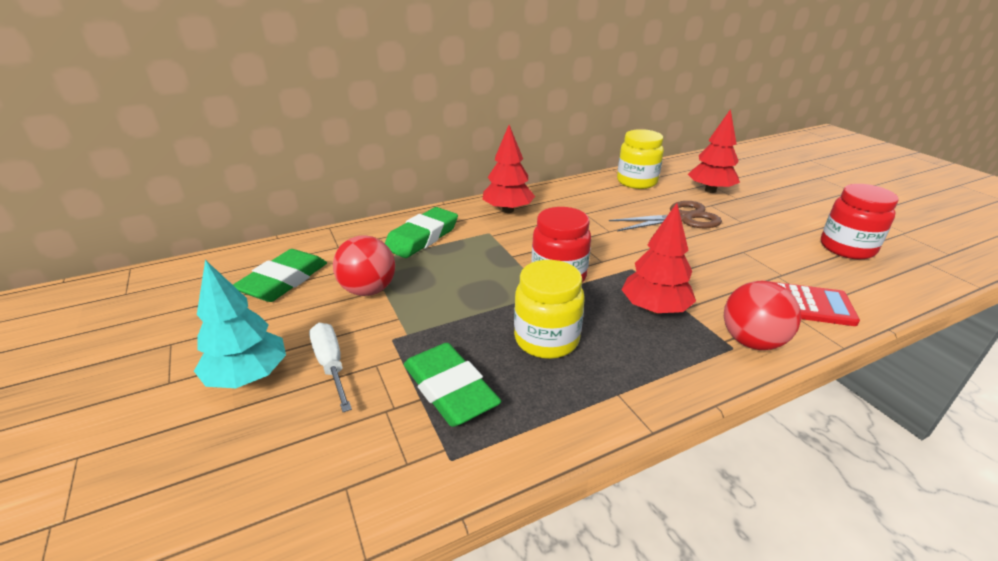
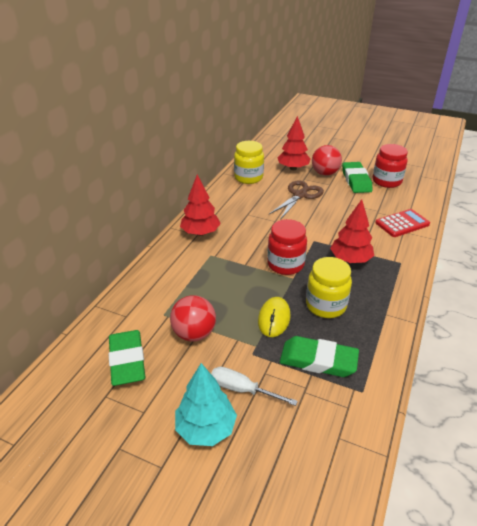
camera: 40 degrees left, 5 degrees up
(422, 237) = (174, 279): green eraser -> green eraser (356, 180)
(465, 320) = (274, 318): none -> yellow mouse
(751, 341) = (404, 255): red ball -> red ball (325, 173)

